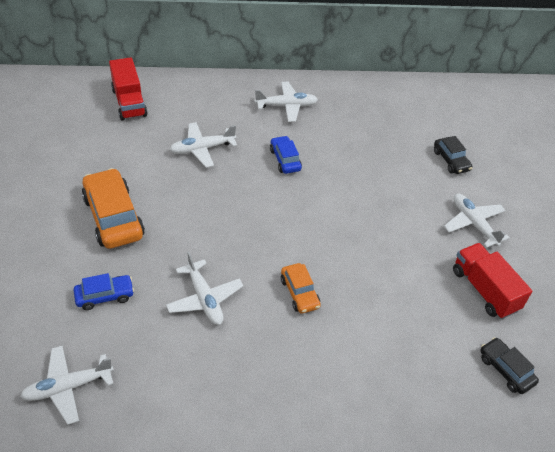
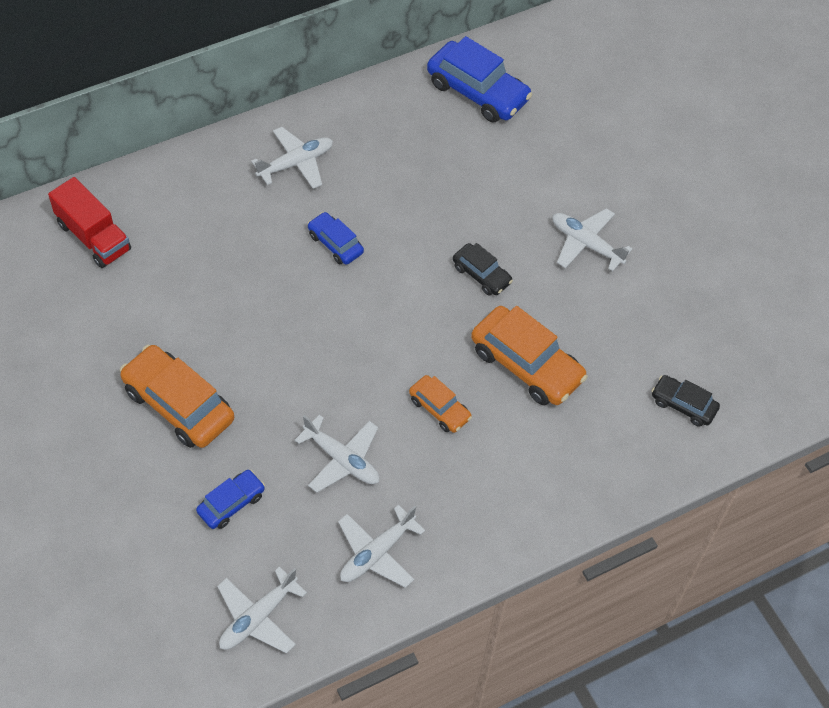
camera: 25 degrees left, 10 degrees up
(202, 149) = (227, 269): white plane -> white plane (377, 553)
(385, 288) = (526, 364): none -> orange car
(436, 106) = (477, 91): none -> blue car
(451, 160) = (527, 166): black car -> black car (481, 275)
(484, 290) = (629, 322): red truck -> none

